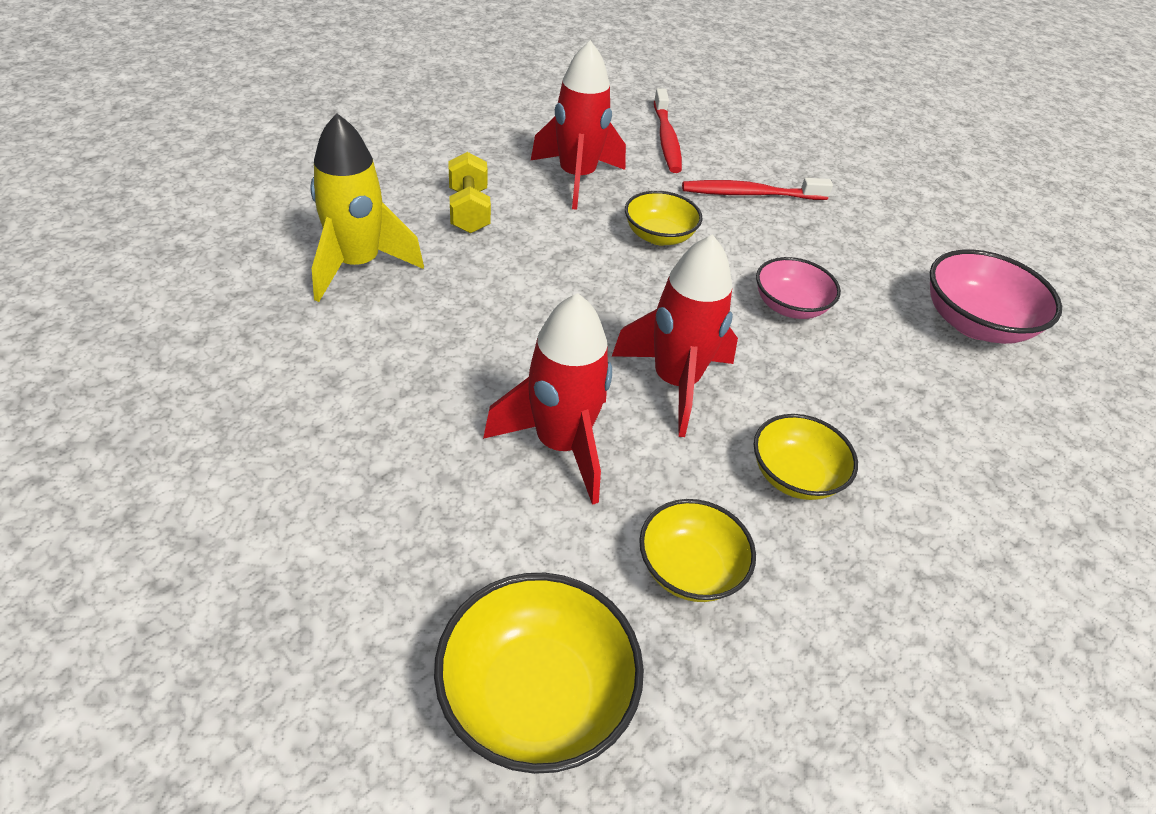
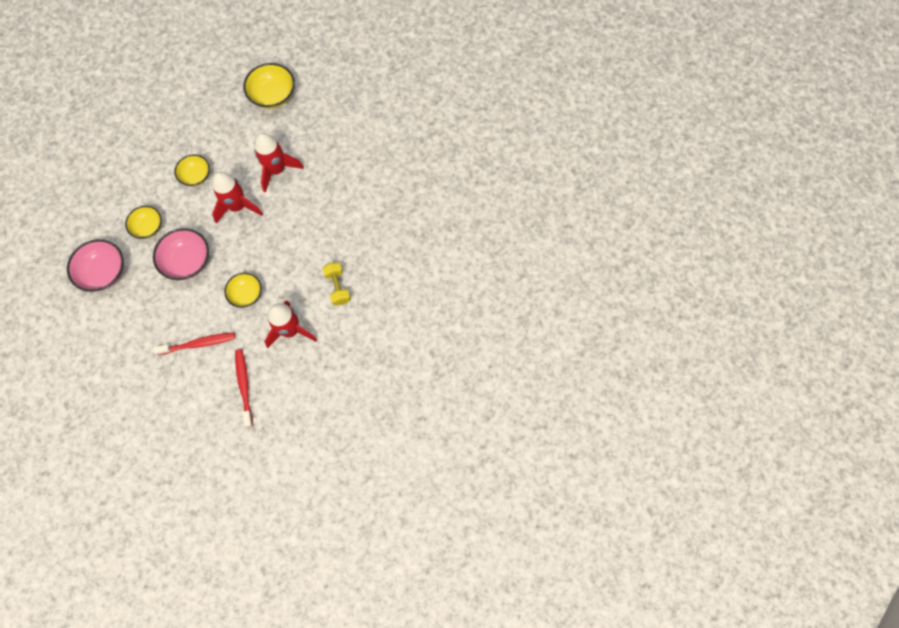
camera: 175 degrees right, 25 degrees up
(358, 265) = (374, 237): yellow rocket -> none
(689, 569) = (233, 136): yellow bowl -> yellow bowl (148, 227)
(789, 306) = (187, 261): pink bowl -> pink bowl, size x1.51

